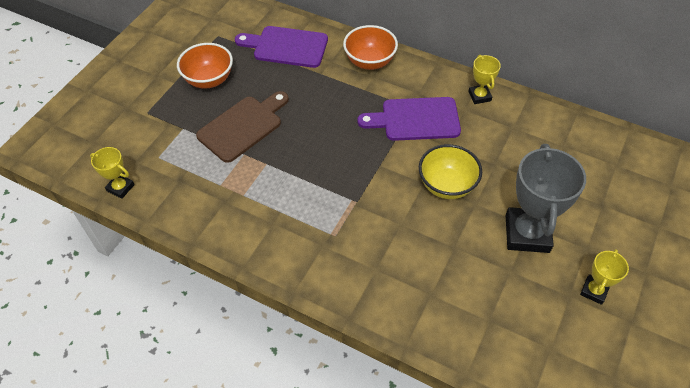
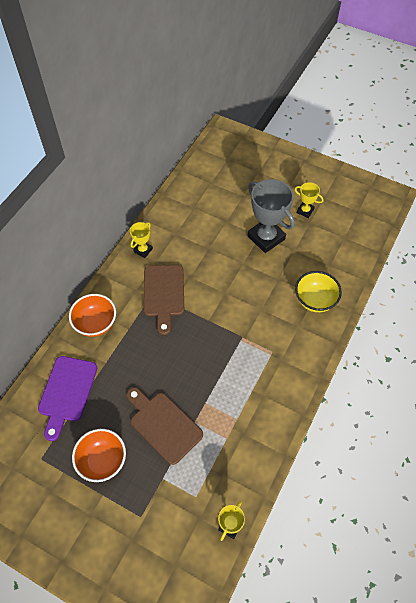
camera: 90 degrees left, 5 degrees up
(415, 119) = (163, 294): purple cutting board -> brown cutting board
(447, 185) = (227, 279): yellow bowl -> yellow bowl (315, 300)
(479, 96) = (143, 250): yellow trophy -> yellow trophy turned 45 degrees counterclockwise
(527, 233) = (266, 238): grey trophy -> grey trophy turned 45 degrees clockwise

